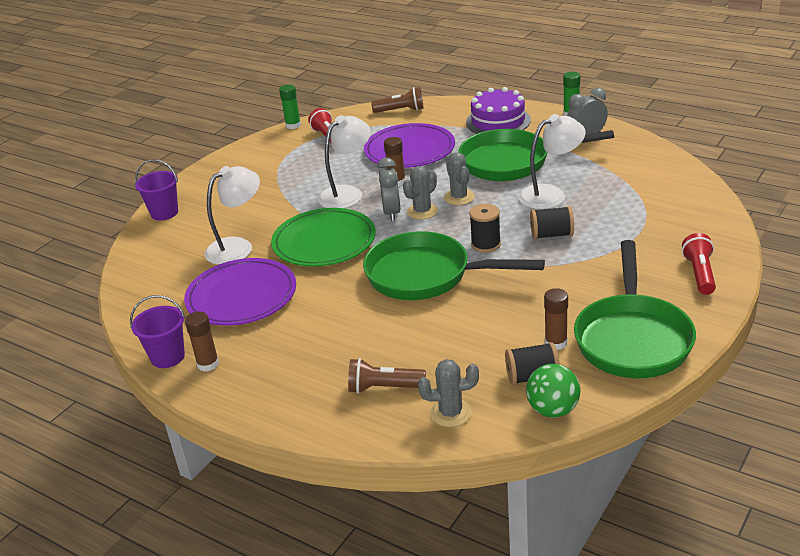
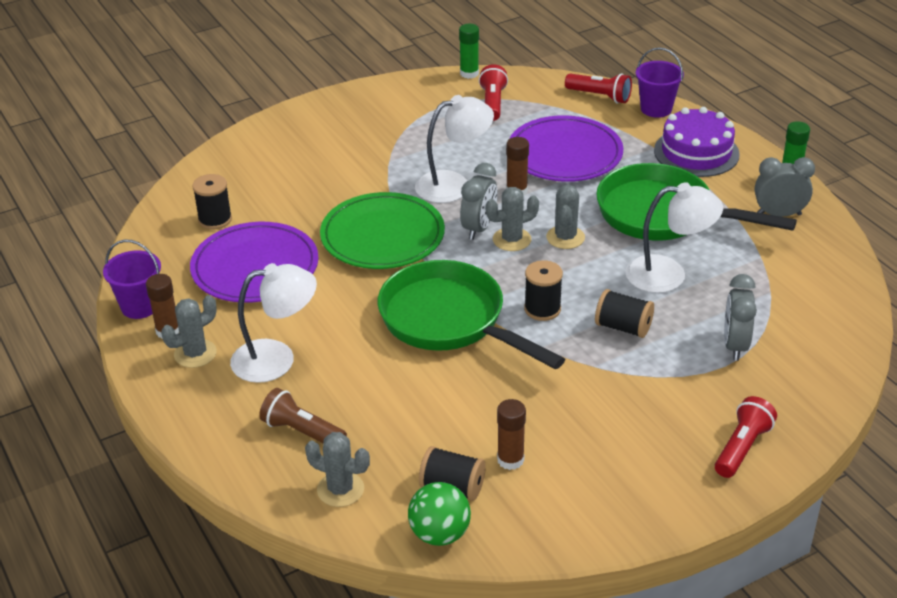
camera: 25 degrees right, 5 degrees up
(164, 213) = (259, 136): purple bucket -> purple bucket (656, 109)
(178, 277) = (215, 219): none -> black spool
(237, 247) = (296, 207): white lamp -> white lamp (276, 359)
(246, 370) = (195, 354): none -> grey cactus
(401, 110) = (599, 96): brown flashlight -> red flashlight
(633, 338) = (594, 492): green pan -> none
(635, 218) = (735, 345): none -> grey clock

